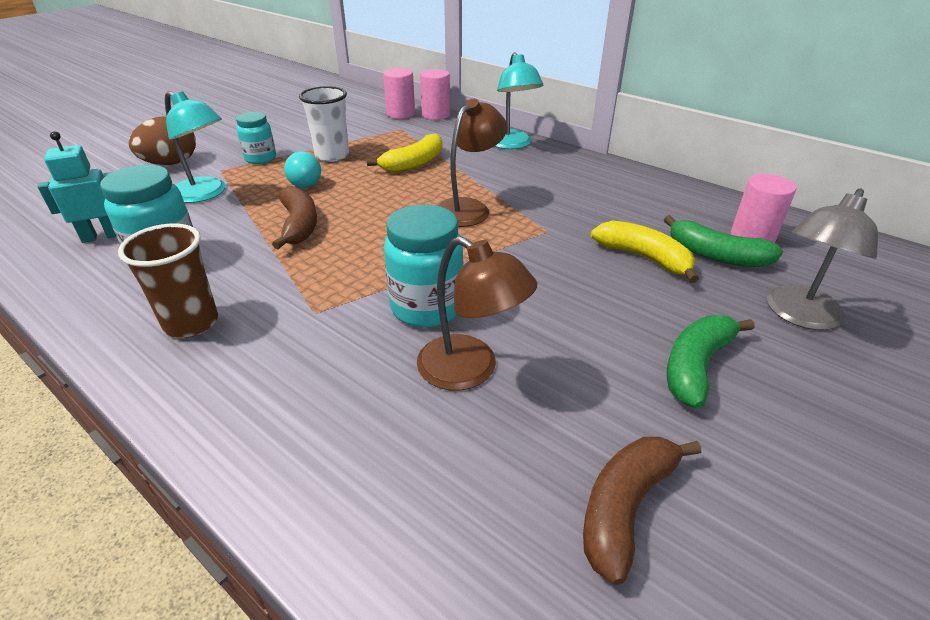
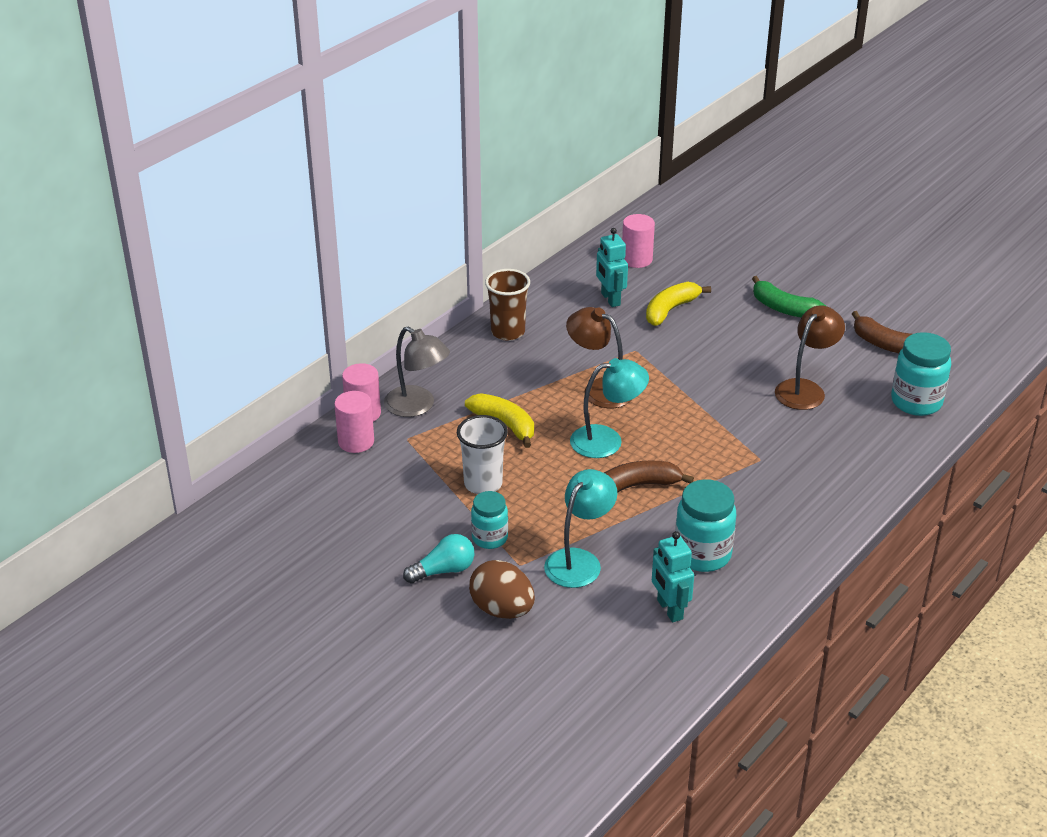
camera: 90 degrees left, 0 degrees up
(191, 323) = (783, 517): brown cup -> brown cup (508, 332)
(303, 181) = (547, 496): turquoise light bulb -> turquoise light bulb (443, 570)
(426, 307) = (746, 408): turquoise jar -> turquoise jar (916, 402)
(512, 144) = (458, 360): turquoise lamp -> turquoise lamp (607, 440)
(649, 217) = (610, 299): none -> turquoise robot
(716, 255) = (663, 279): green banana -> none
(799, 316) = (729, 263): grey lamp -> grey lamp (417, 406)

